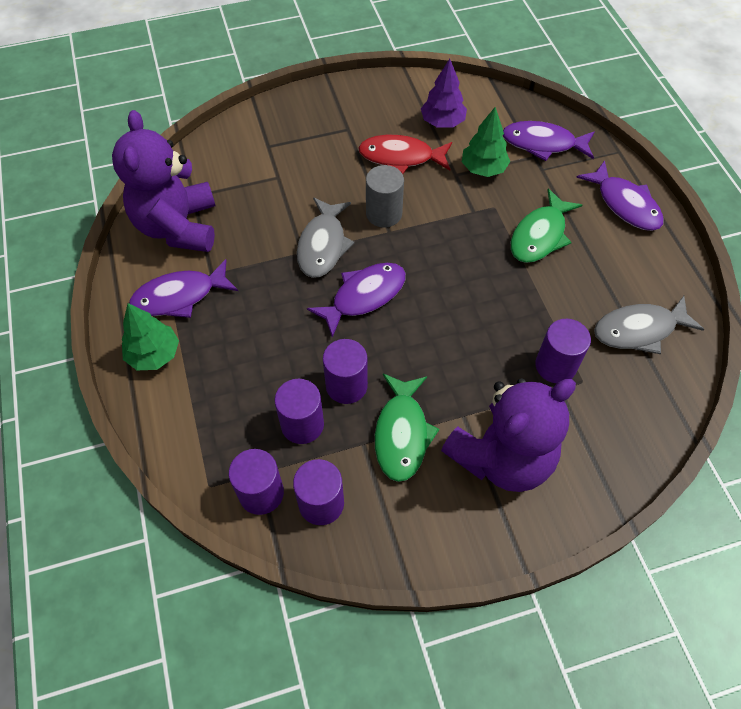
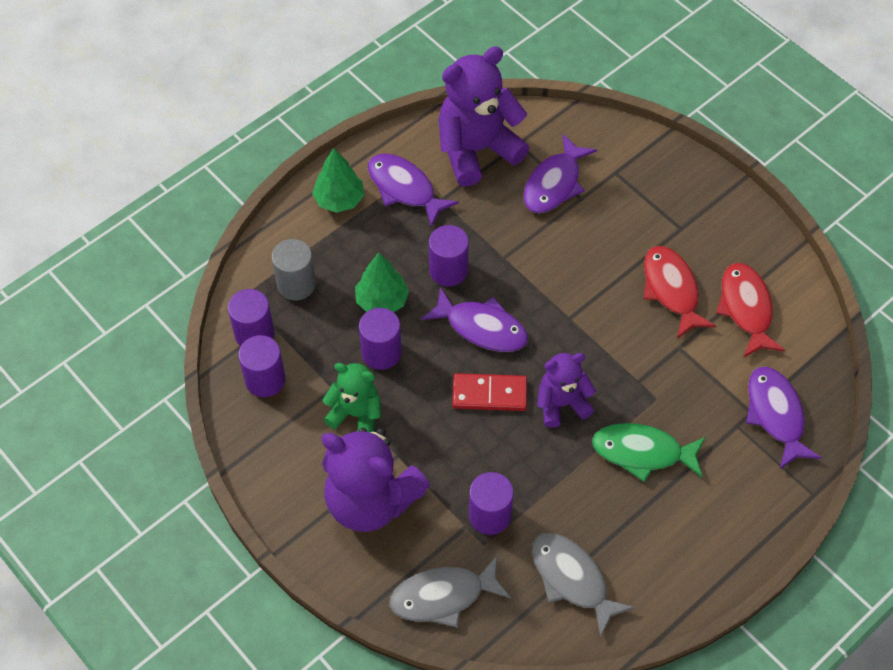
camera: 65 degrees right, 0 degrees up
(302, 424) = (328, 336): purple cylinder -> purple cylinder (448, 270)
(323, 245) = (521, 270): grey fish -> grey fish (443, 596)
(384, 214) = (588, 304): grey cylinder -> grey cylinder (296, 284)
(402, 434) = (356, 414): green fish -> green teddy bear
(434, 317) = (489, 394): none -> red domino
(442, 122) = (746, 308): purple tree -> red fish
(469, 270) = (562, 404): none -> purple teddy bear
(483, 169) = (703, 370): green tree -> green tree (382, 301)
(625, 204) = (735, 522): purple fish -> purple fish (554, 184)

